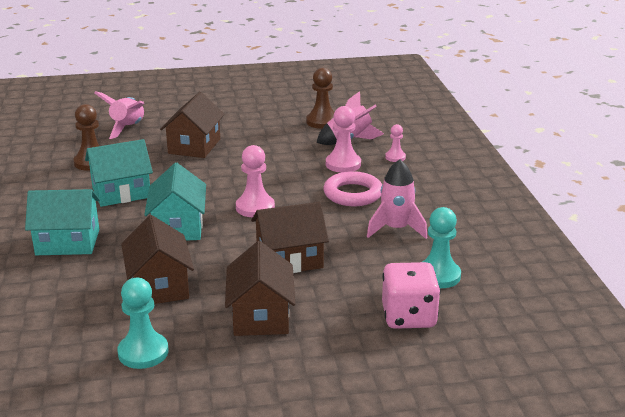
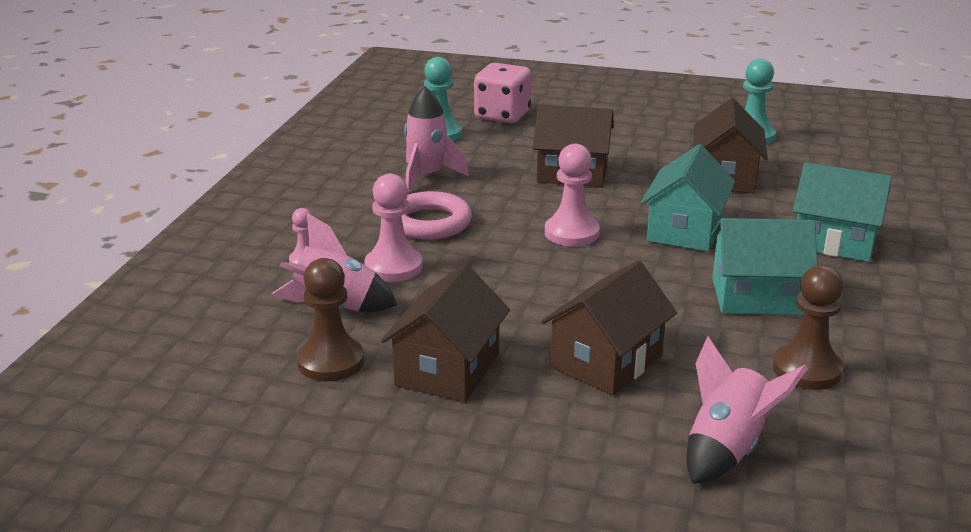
camera: 155 degrees left, 0 degrees up
(261, 316) = (633, 139): brown house -> brown house (447, 370)

